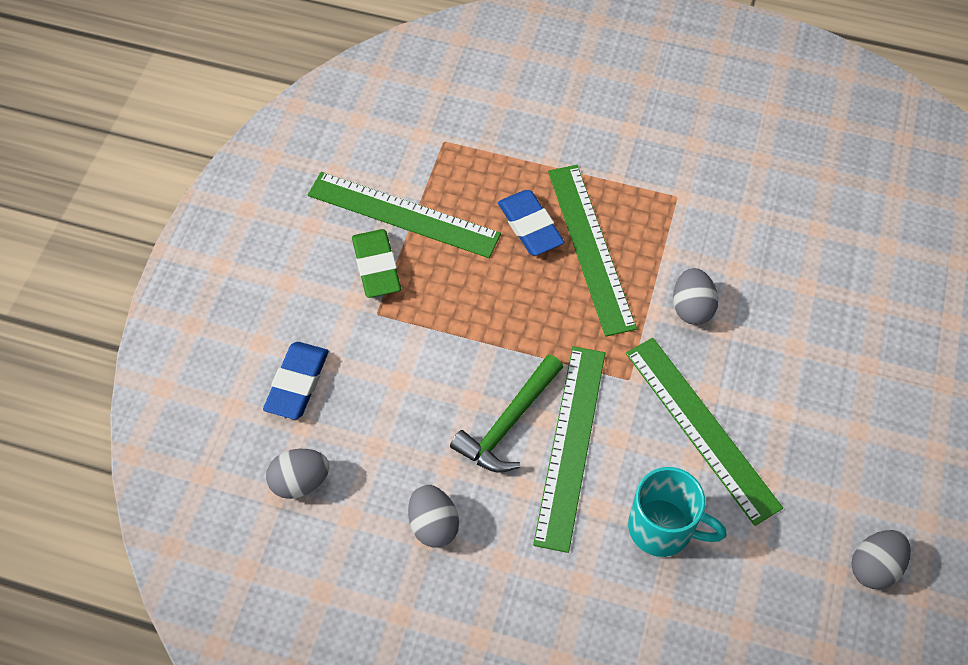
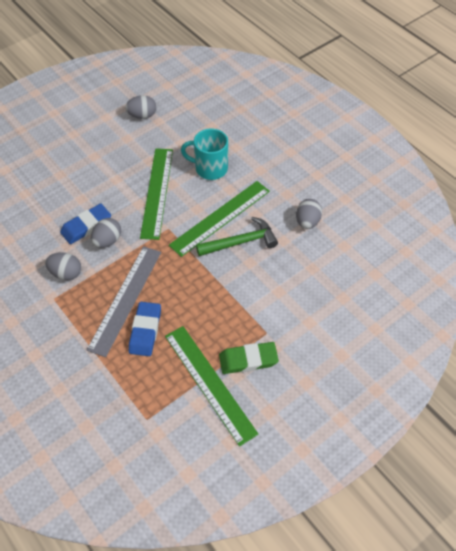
camera: 145 degrees left, 5 degrees down
(297, 383) = (333, 321): blue eraser -> blue eraser (86, 226)
(300, 481) = (359, 273): grey egg -> grey egg (66, 273)
(376, 266) = (248, 360): green eraser -> green eraser turned 60 degrees clockwise
(590, 247) = (125, 299): green ruler -> grey ruler
(662, 528) = (210, 168): turquoise mug -> turquoise mug turned 45 degrees counterclockwise

